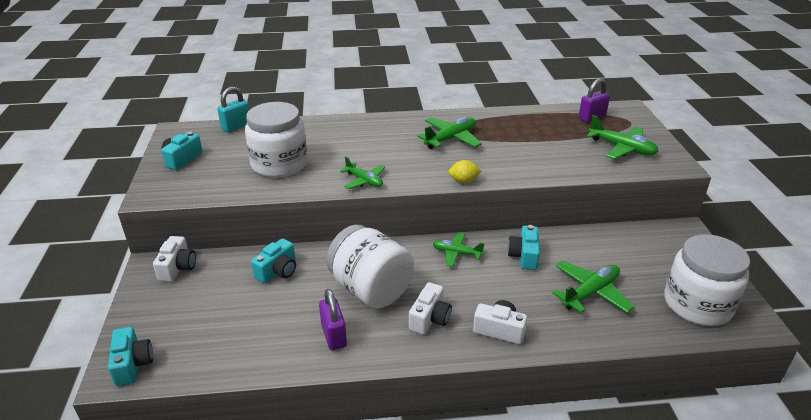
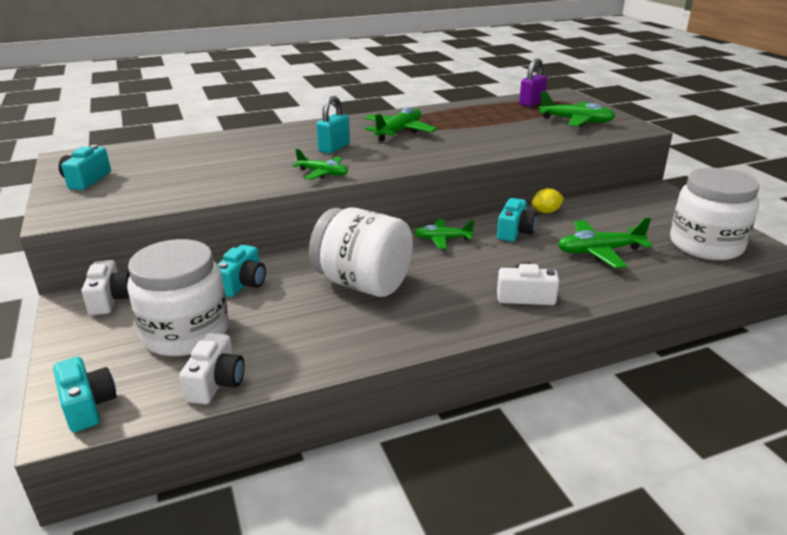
camera: 15 degrees left, 5 degrees down
(236, 126) = (143, 146): turquoise padlock -> turquoise padlock (334, 148)
(279, 164) = (214, 171): white jar -> white jar (186, 333)
(334, 336) = (341, 332): purple padlock -> none
(430, 318) = (444, 299): white camera -> white camera (216, 382)
(463, 181) = (433, 161): yellow lemon -> yellow lemon (546, 212)
(524, 256) = (514, 231): turquoise camera -> turquoise camera turned 150 degrees counterclockwise
(590, 293) = (599, 251): green plane -> green plane turned 135 degrees counterclockwise

